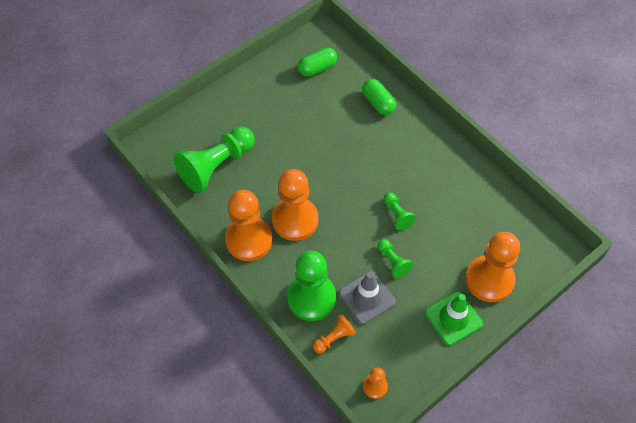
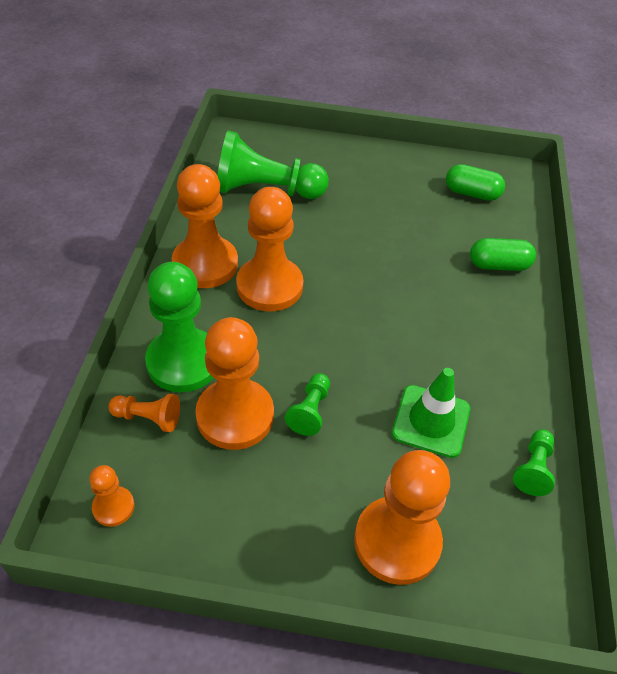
camera: 45 degrees right, 10 degrees down
(367, 297) = (235, 416): grey traffic cone -> orange pawn
(378, 103) = (498, 265): green capsule -> green capsule turned 75 degrees clockwise
(397, 215) = (378, 374): green pawn -> green pawn (533, 468)
(453, 318) = (295, 535): green traffic cone -> green traffic cone (431, 421)

